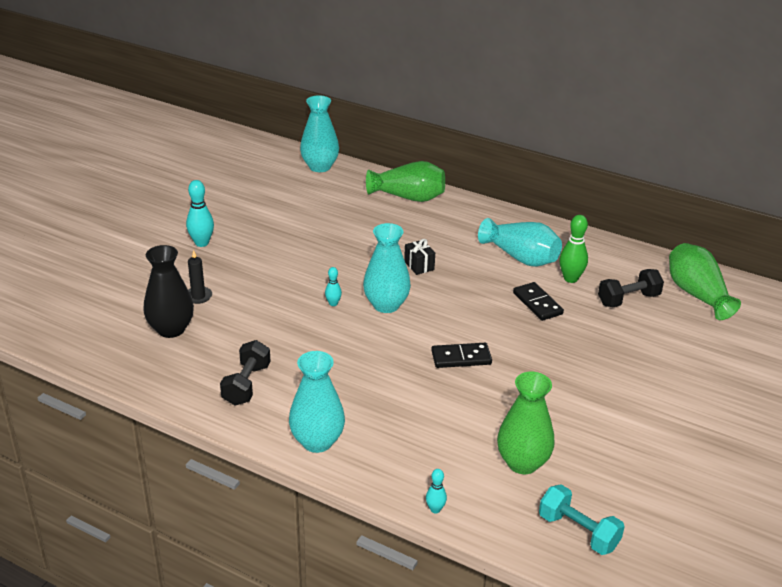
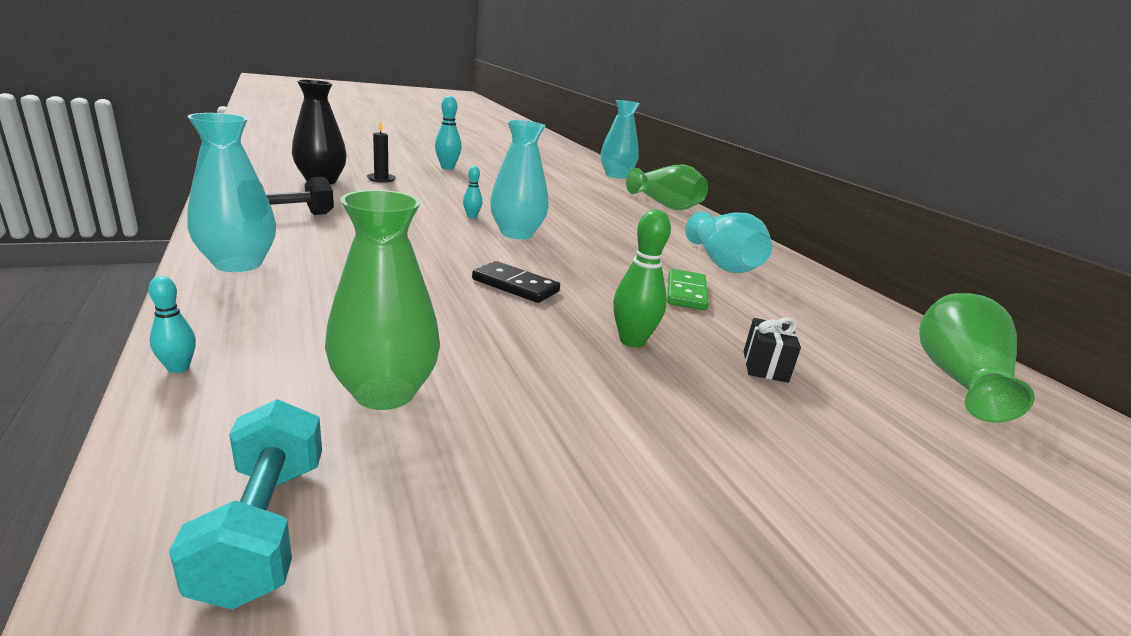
camera: 35 degrees right, 10 degrees down
(419, 265) = (599, 230): black gift -> black gift (765, 366)
(537, 303) = (686, 293): black domino -> green domino
(570, 279) = (762, 295): green bowling pin -> green bowling pin (632, 341)
(628, 299) = (825, 338): black dumbbell -> none

